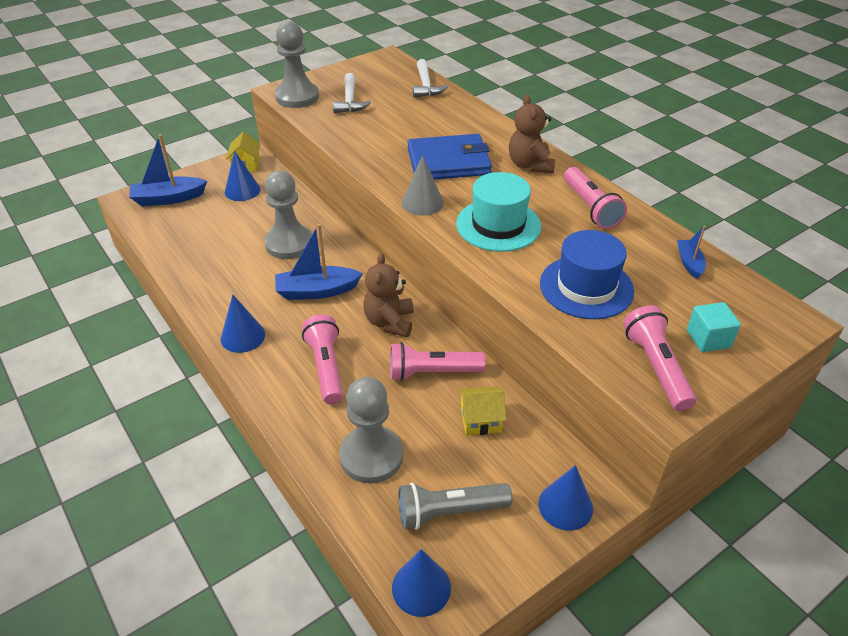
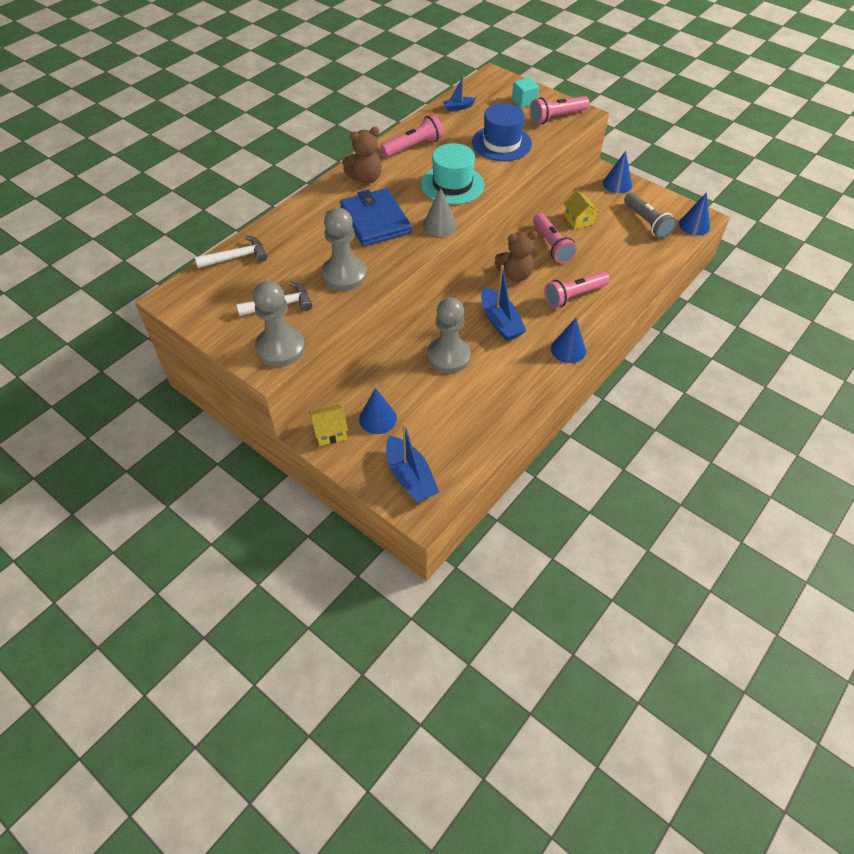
camera: 105 degrees left, 10 degrees up
(371, 456) = (630, 259): grey pawn -> grey pawn (344, 275)

